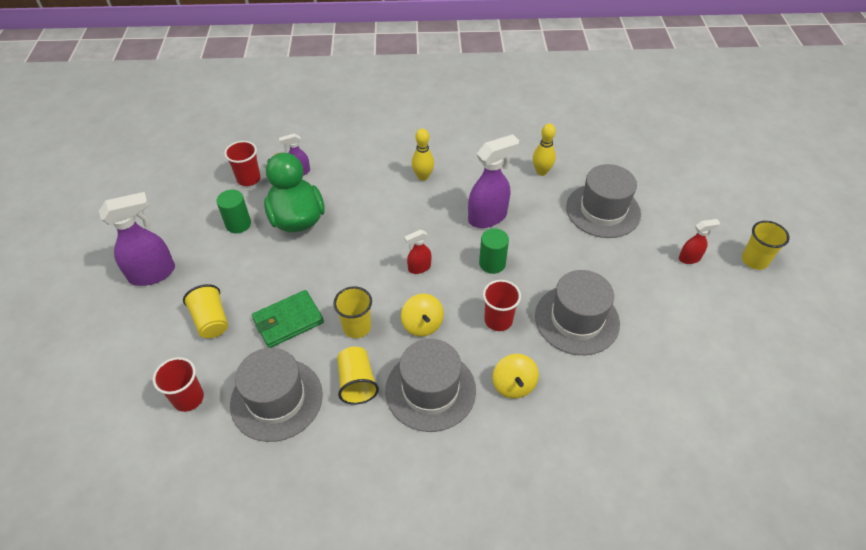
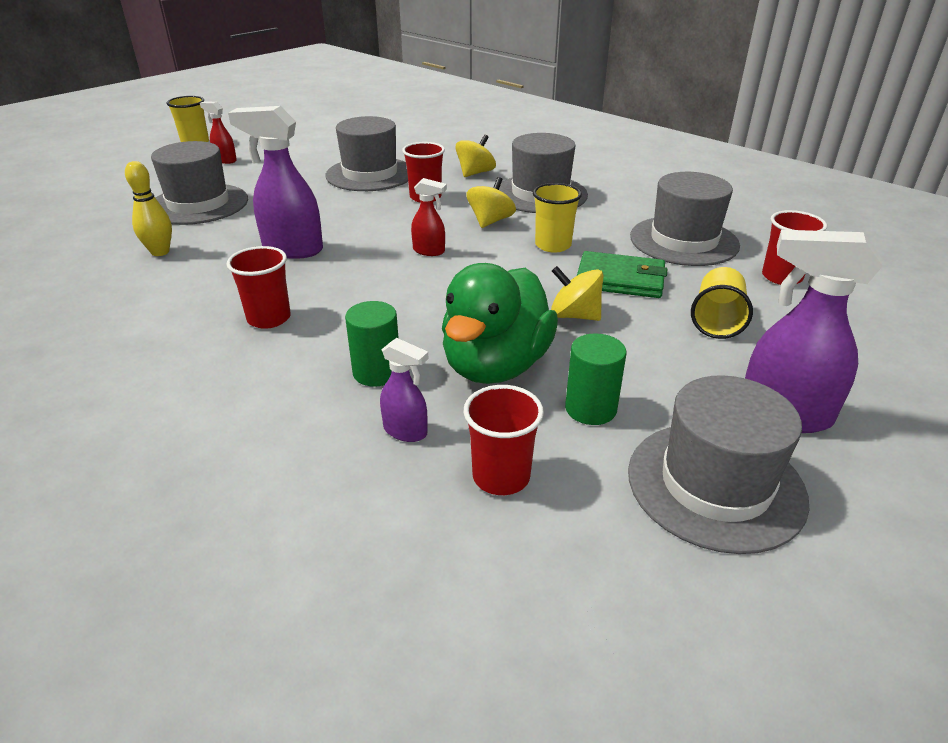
camera: 135 degrees left, 15 degrees down
(169, 222) = (715, 485): none -> grey hat
(289, 272) = (574, 315): none -> yellow spinning top
(357, 383) = (596, 220): yellow cup -> none
(423, 176) = (269, 318): yellow bowling pin -> red cup
(492, 263) = (361, 223): green cylinder -> green cylinder (377, 372)

